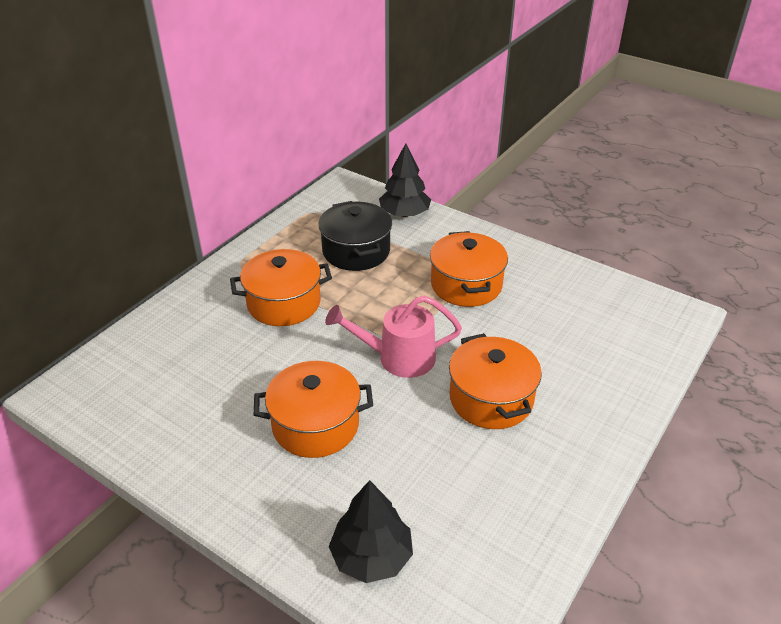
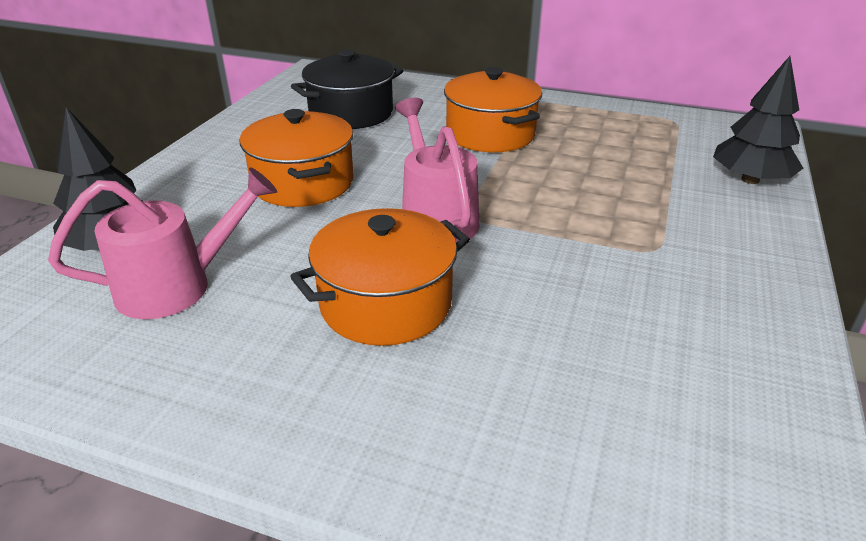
camera: 75 degrees right, 5 degrees down
(356, 251) = (625, 159): black pot -> black pot (351, 113)
(443, 508) = (178, 285): none -> pink watering can
(466, 285) = (631, 252): orange pot -> none

